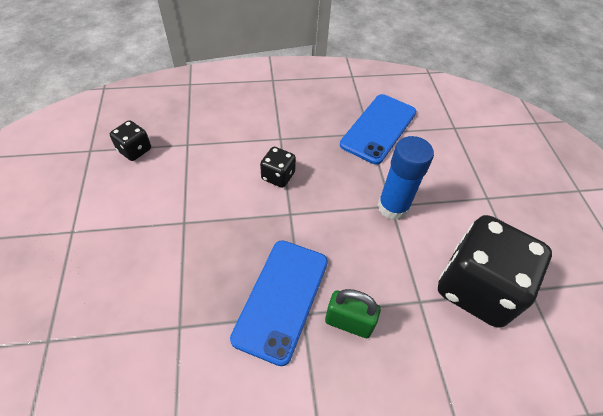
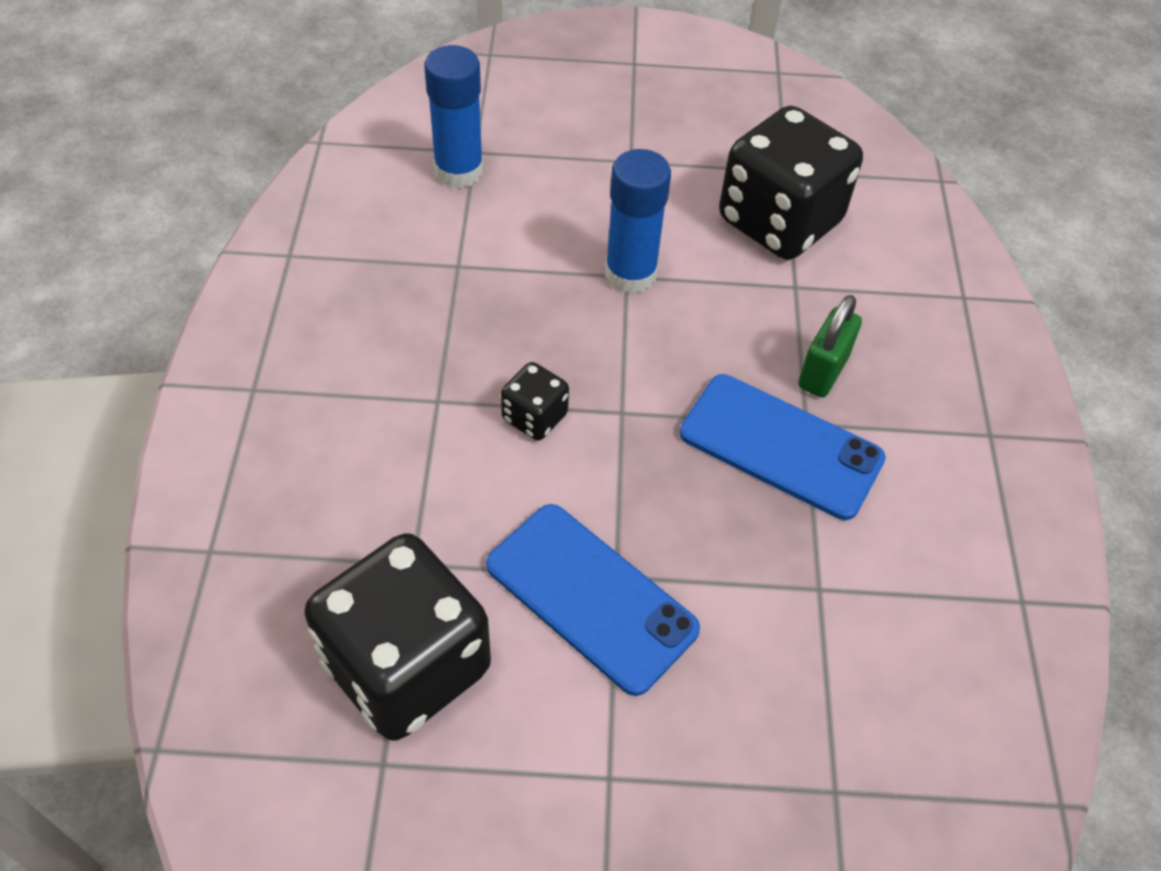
camera: 80 degrees left, 0 degrees up
(135, 150) = (406, 666): black dice -> black dice, size x2.20
(378, 128) = (450, 250): blue phone -> blue phone (591, 597)
(436, 123) = (459, 171): none -> blue glue stick

